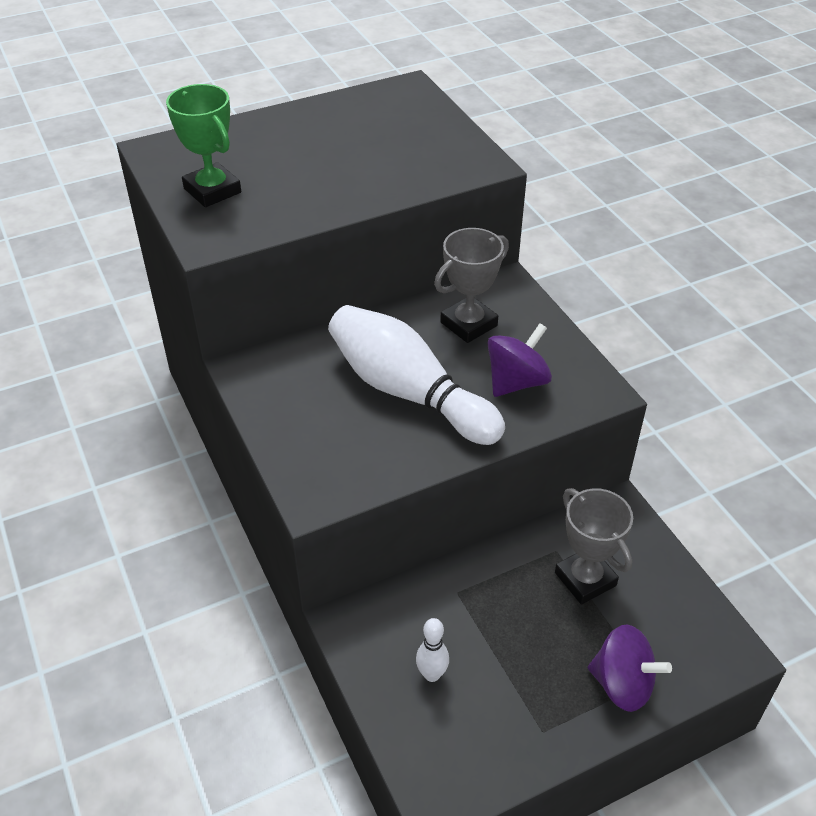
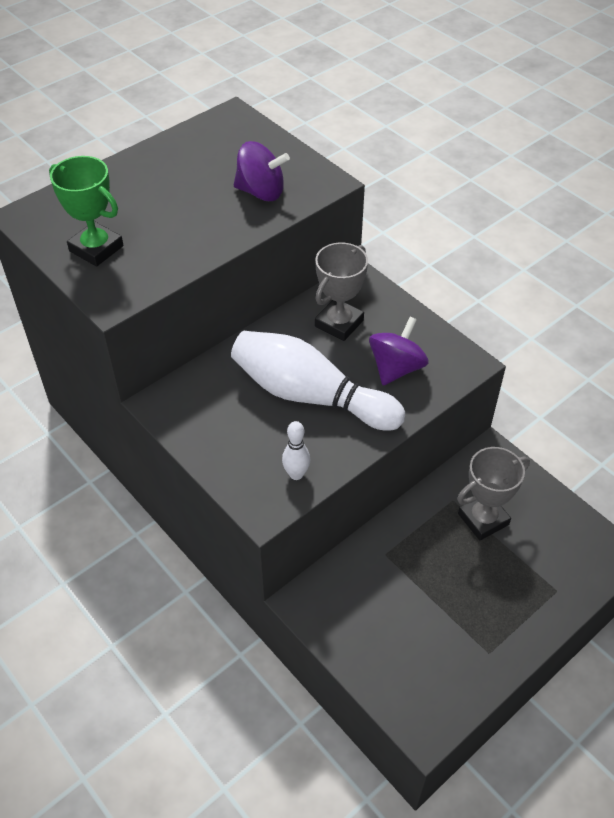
camera: 15 degrees left, 5 degrees up
(432, 674) = (388, 628): white bowling pin -> white bowling pin (296, 474)
(585, 579) = (483, 519): grey trophy -> grey trophy turned 75 degrees counterclockwise
(622, 684) = (537, 599): purple spinning top -> purple spinning top (261, 192)

